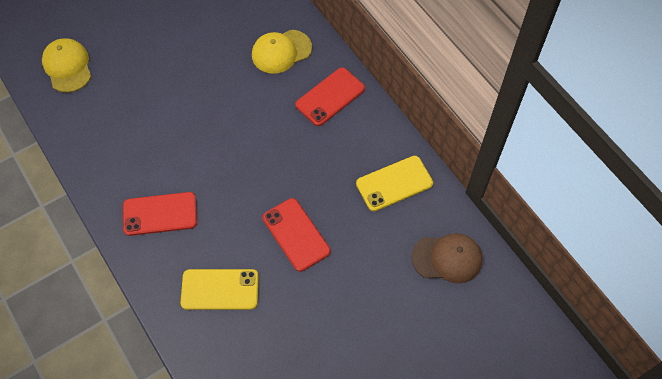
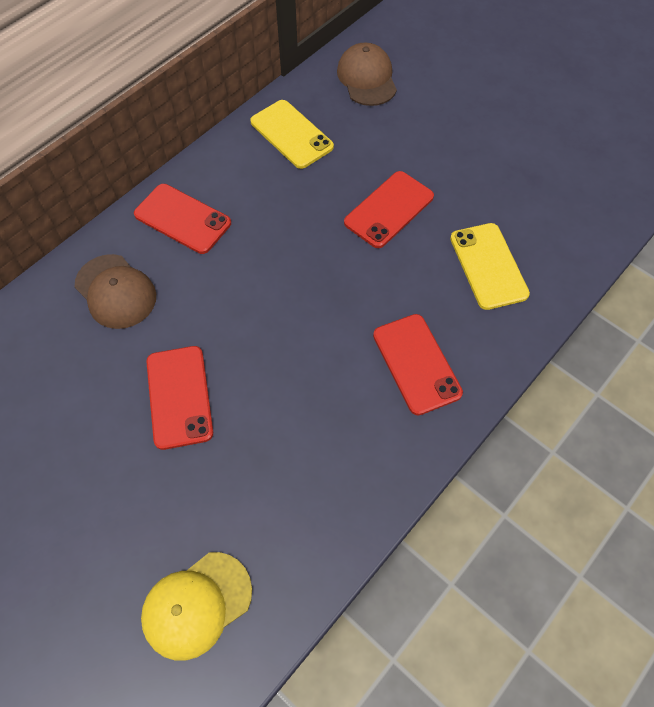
camera: 105 degrees left, 0 degrees up
(191, 75) = (179, 397): none -> red phone
(281, 51) = (116, 291): yellow cap -> brown cap

